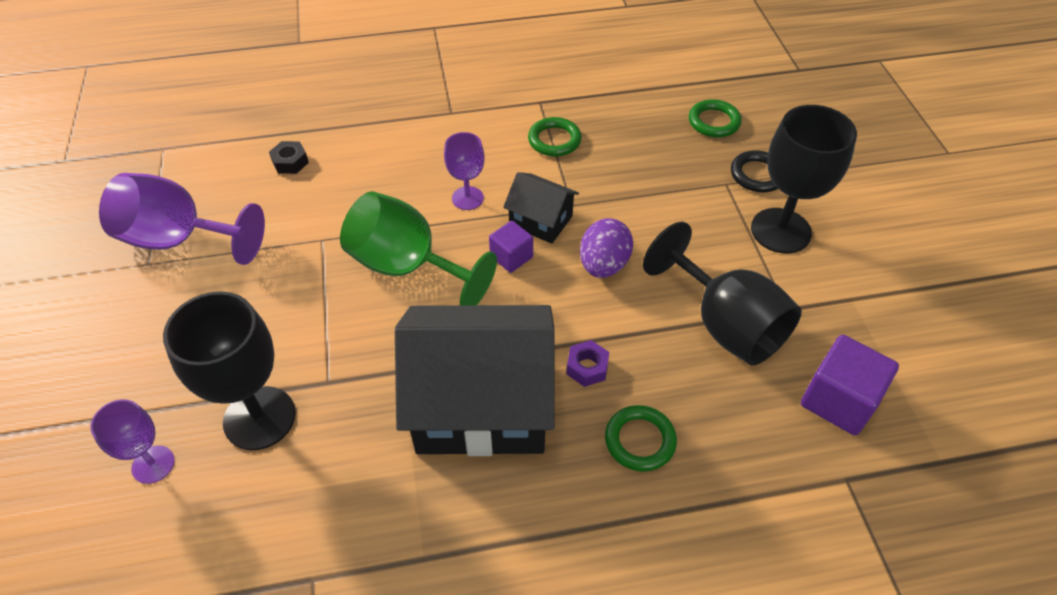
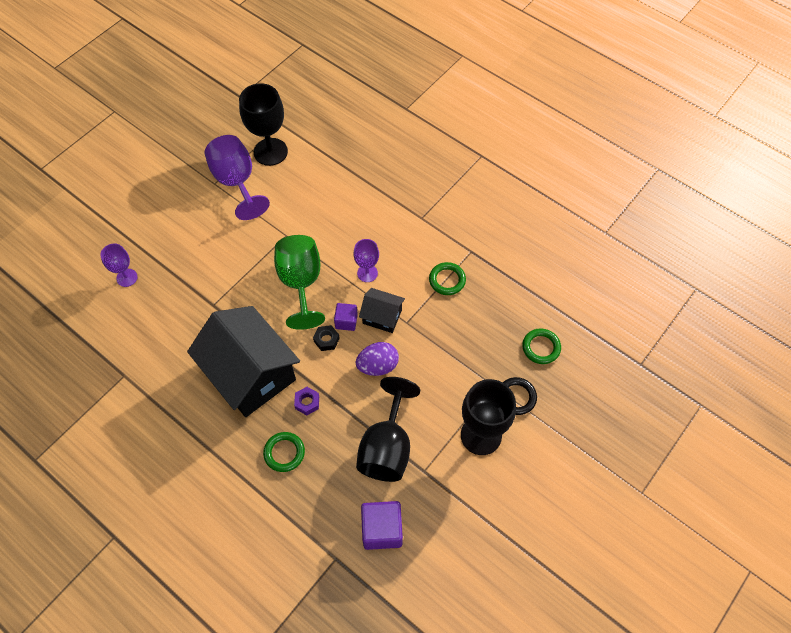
camera: 50 degrees right, 10 degrees up
(259, 418) = (175, 295): black goblet -> black goblet (270, 152)
(290, 162) = (320, 181): black nut -> black nut (326, 340)
(541, 220) = (382, 316): black house -> black house turned 60 degrees counterclockwise

